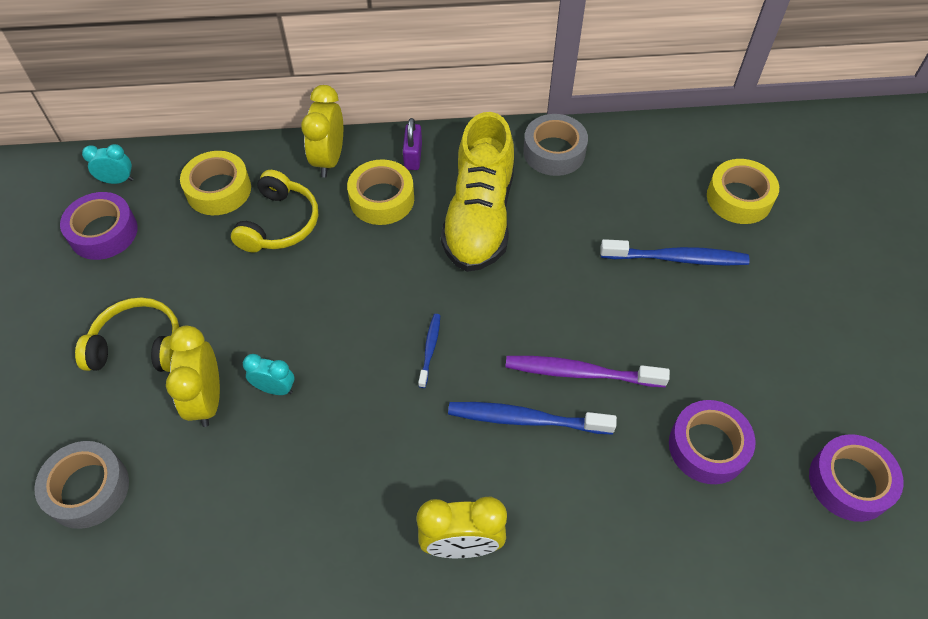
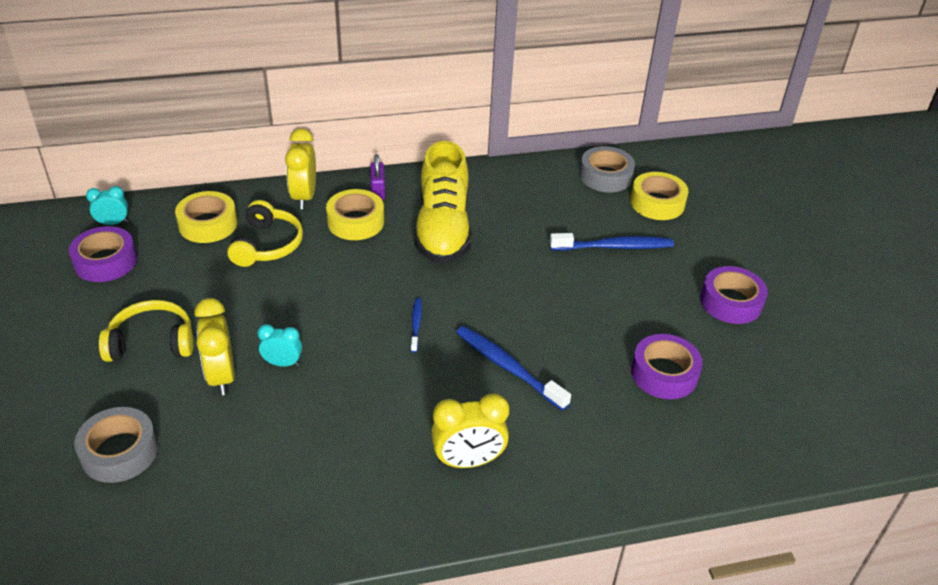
camera: 10 degrees left, 15 degrees down
(526, 419) = (508, 367): blue toothbrush -> blue toothbrush turned 45 degrees clockwise
(554, 152) = (498, 181): grey tape -> grey tape (605, 176)
(580, 373) = (548, 331): purple toothbrush -> none
(849, 482) = (783, 388): purple tape -> purple tape (731, 302)

